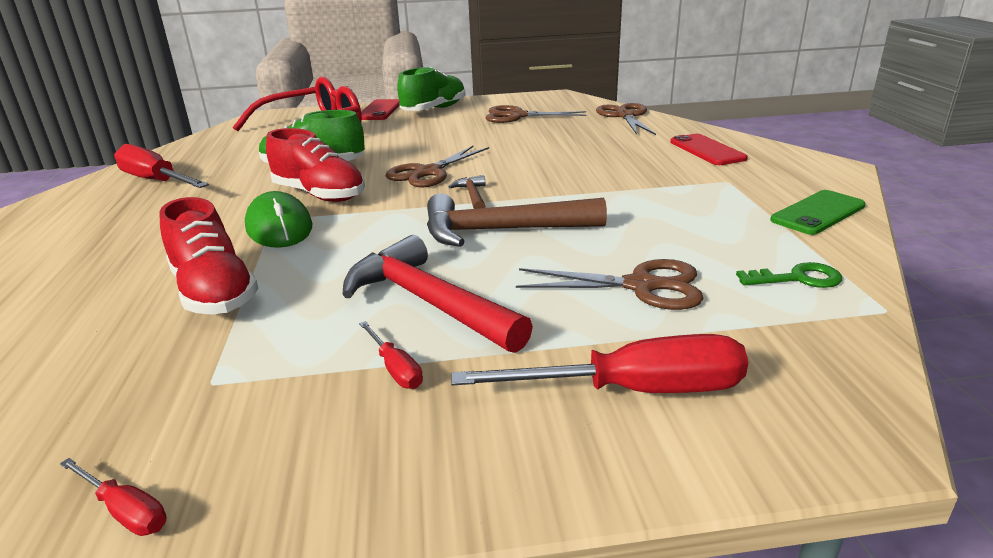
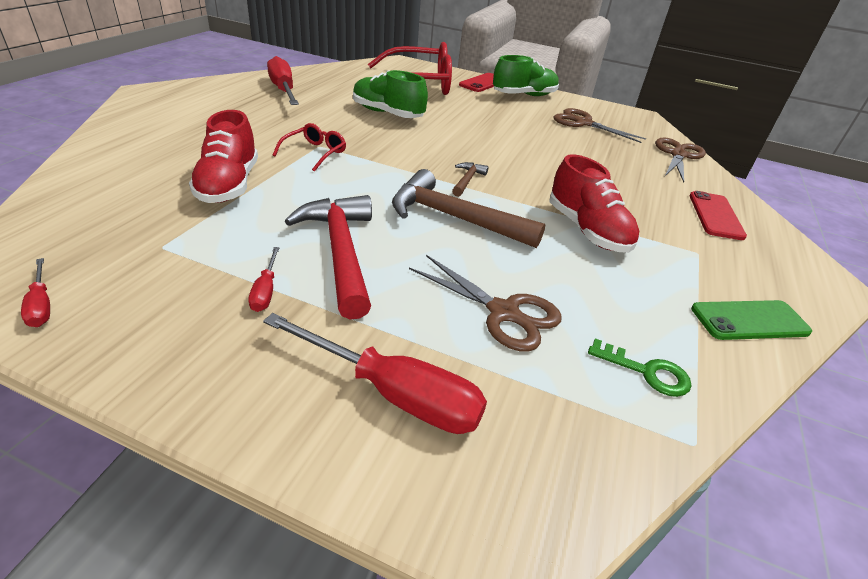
camera: 25 degrees right, 10 degrees up
(279, 227) = (315, 153): green mouse -> red glasses
(319, 195) = (366, 138): red shoe -> red shoe (587, 230)
(428, 172) = (458, 148): brown scissors -> none

